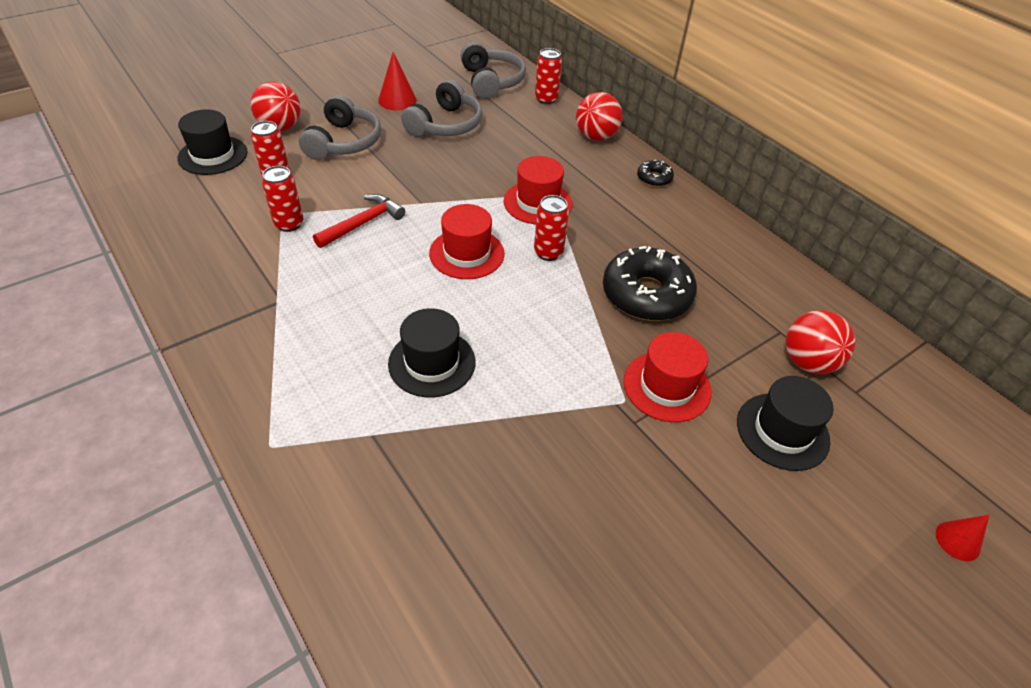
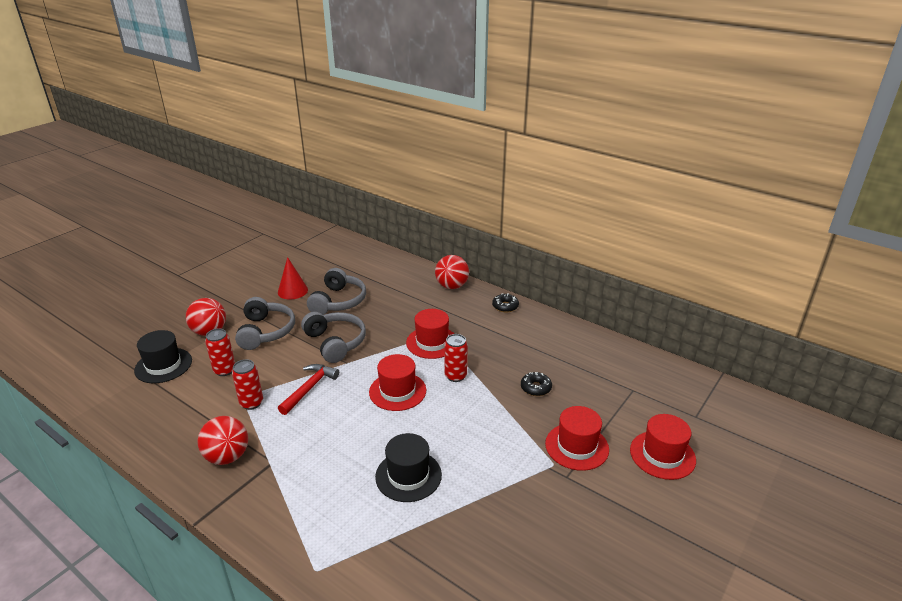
camera: 15 degrees left, 15 degrees down
(491, 81) = (358, 262): grey headphones -> grey headphones (335, 343)
(546, 99) = (404, 267): red can -> none
(646, 294) = (536, 388): black donut -> black donut, size x0.47
(782, 431) = (662, 455): black hat -> red hat
(808, 362) = (658, 405): red ball -> red ball (227, 457)
(957, 541) = (794, 492): red cone -> none

